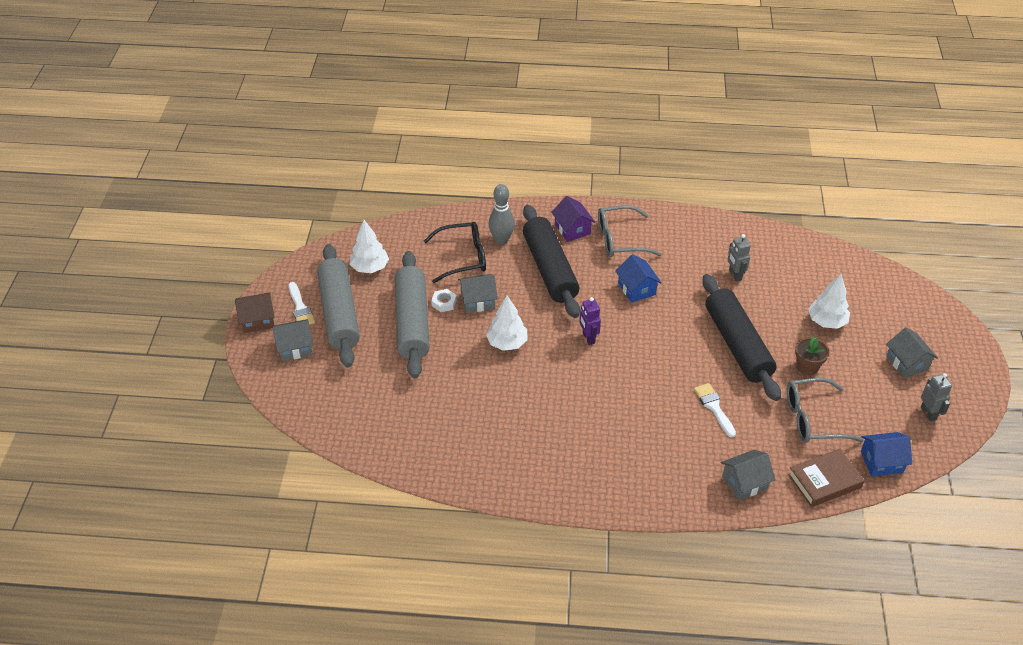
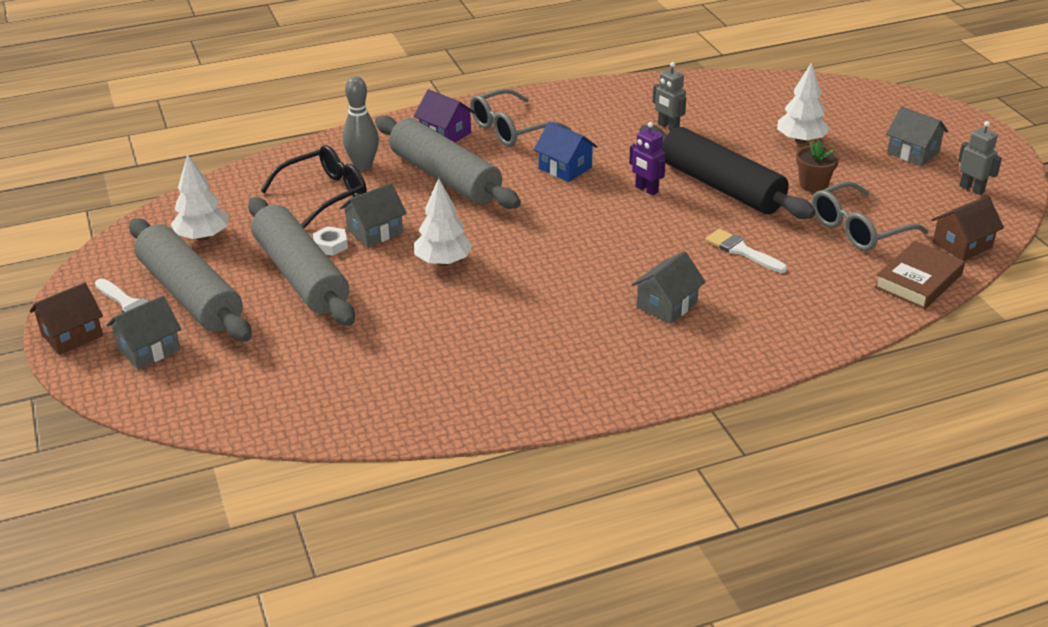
camera: 25 degrees left, 10 degrees down
(549, 269) = (445, 177): black rolling pin -> grey rolling pin
(588, 338) = (542, 228): purple robot -> purple robot (646, 189)
(744, 482) = (834, 310): grey house -> grey house (667, 305)
(881, 462) = (962, 245): blue house -> brown house

